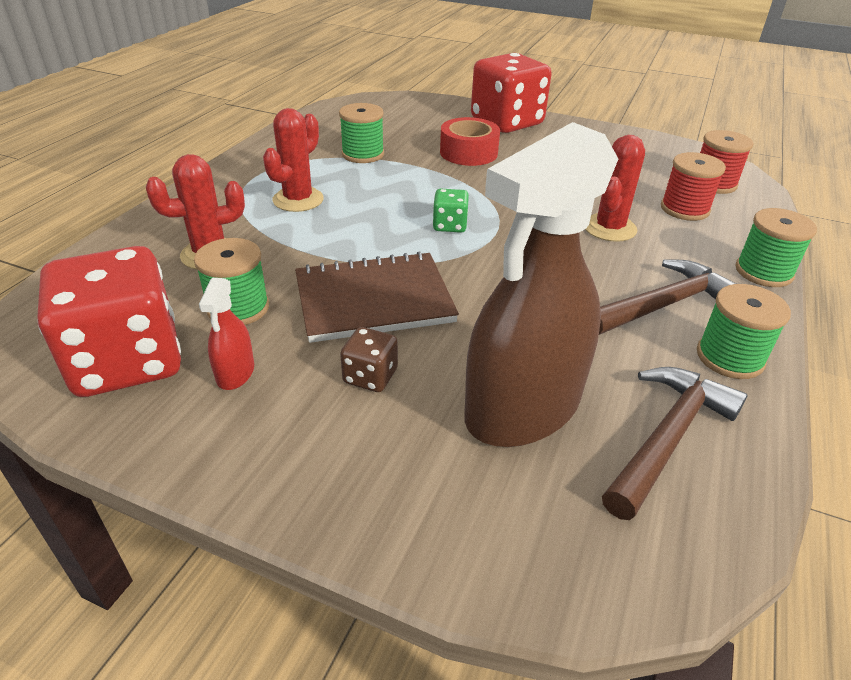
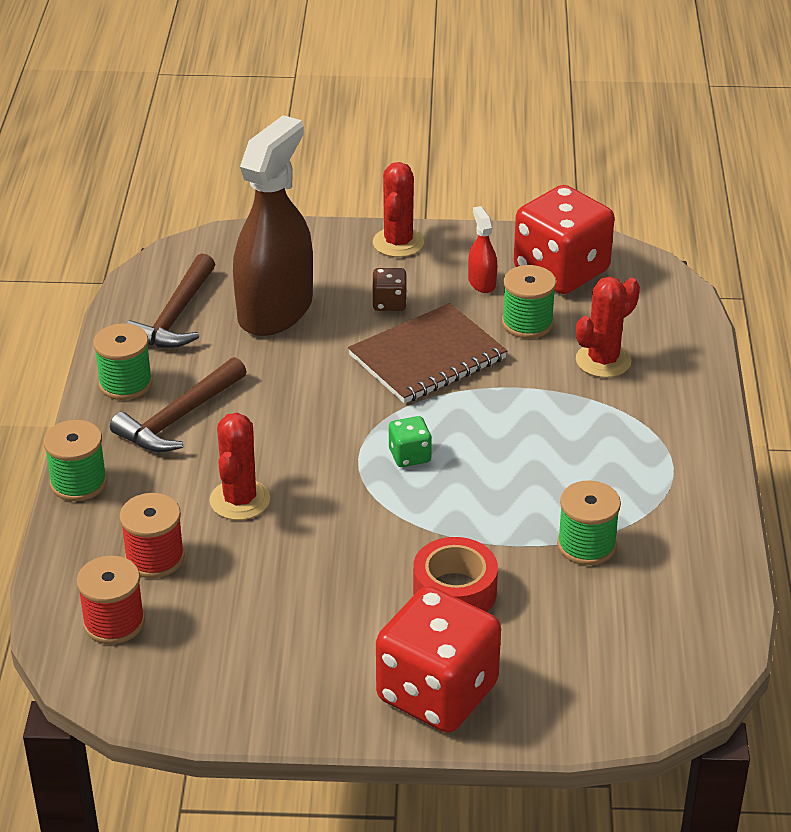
camera: 160 degrees right, 0 degrees up
(298, 200) = (591, 446): red cactus -> red cactus (398, 243)

